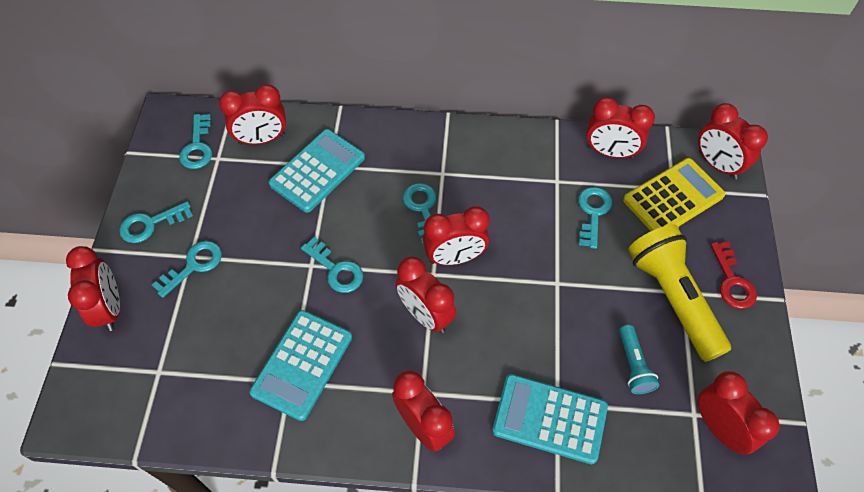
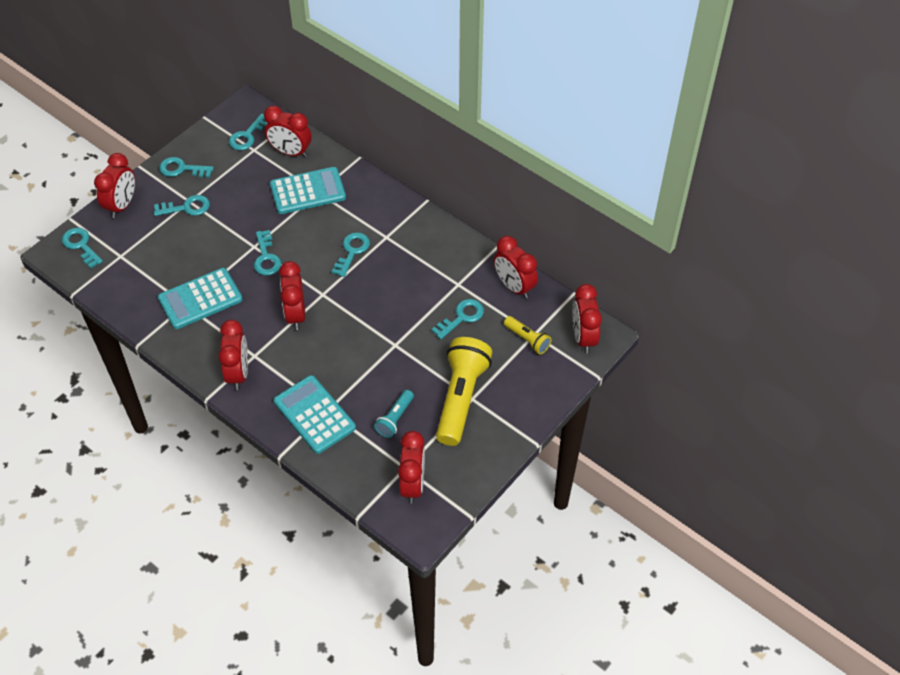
camera: 35 degrees right, 5 degrees down
(95, 389) = (81, 245): none -> turquoise key
(455, 257) = (345, 292): red clock -> none
(673, 198) = (527, 340): yellow calculator -> yellow flashlight
(732, 281) = (512, 412): red key -> none

